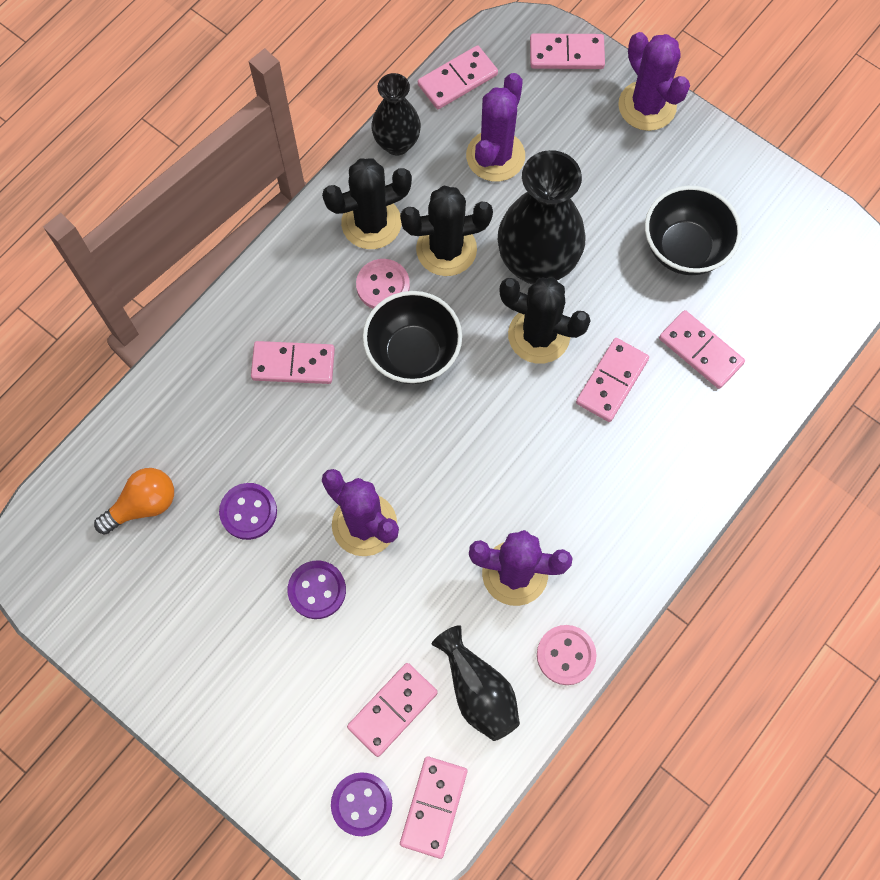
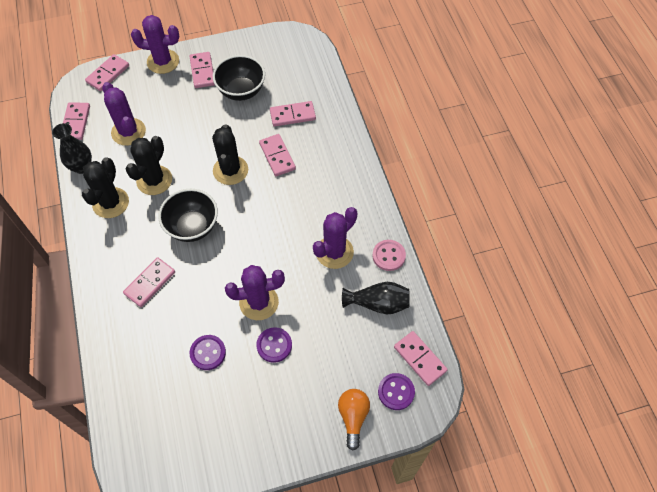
camera: 55 degrees left, 10 degrees down
(143, 505) = (160, 404): orange light bulb -> orange light bulb (353, 417)
(383, 285) = (147, 218): pink button -> none
(392, 710) = (360, 348): pink domino -> pink domino (202, 71)
(537, 263) = (196, 149): black vase -> none
(539, 335) = (230, 170): black cactus -> black cactus turned 60 degrees counterclockwise

